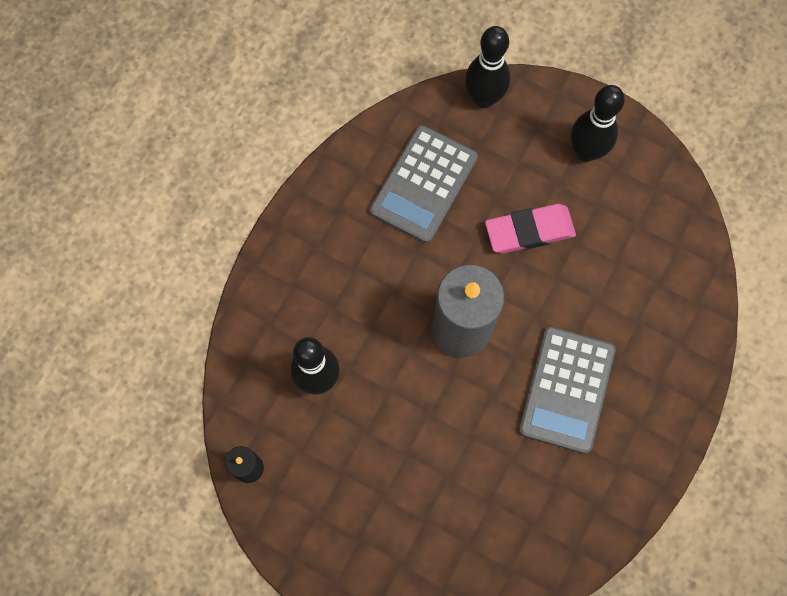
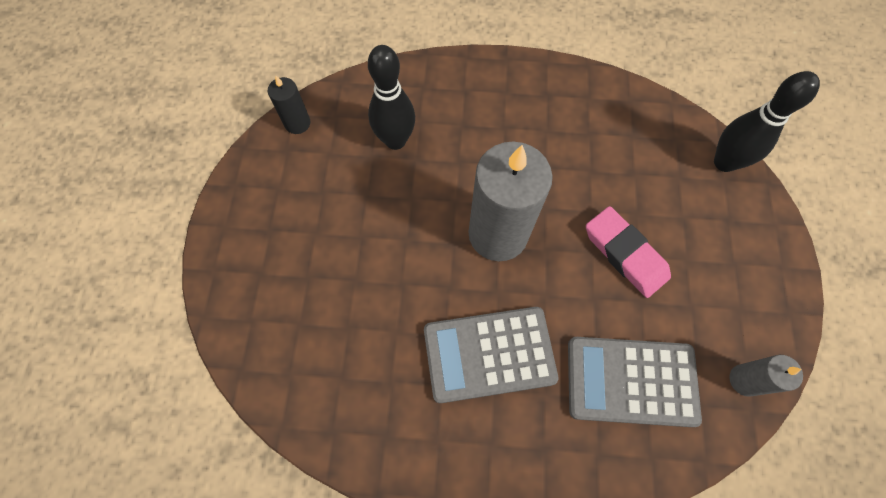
camera: 65 degrees right, 5 degrees down
(423, 184) = (611, 148): grey calculator -> grey calculator (631, 381)
(586, 151) = (737, 273): black bowling pin -> none
(671, 201) = (744, 380): none -> grey candle

